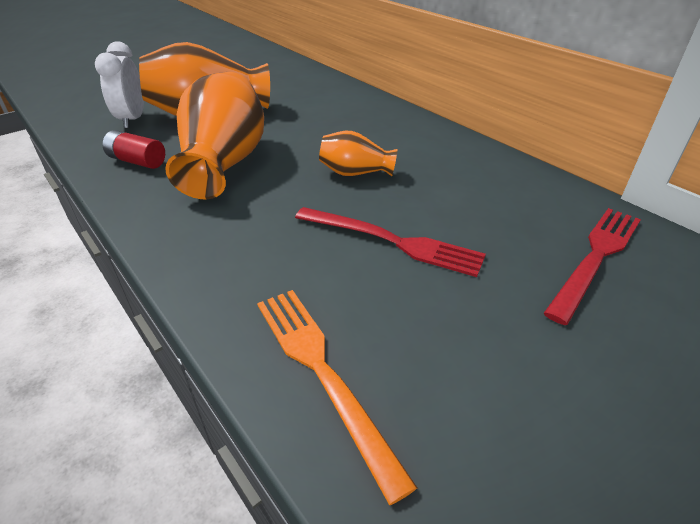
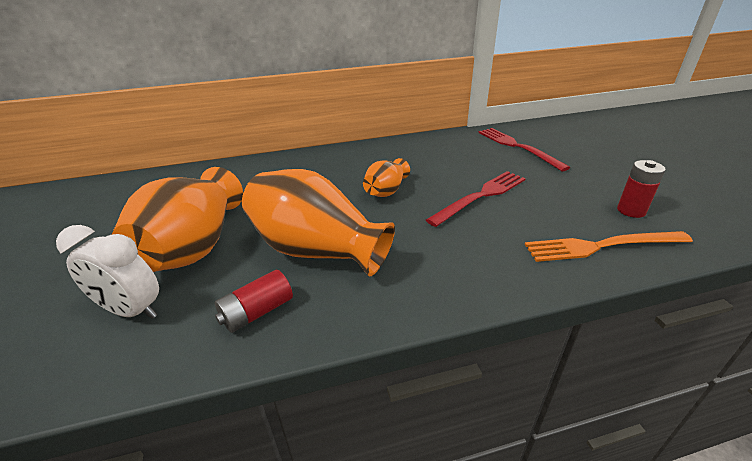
camera: 65 degrees left, 5 degrees down
(462, 416) = (631, 211): none -> red battery

